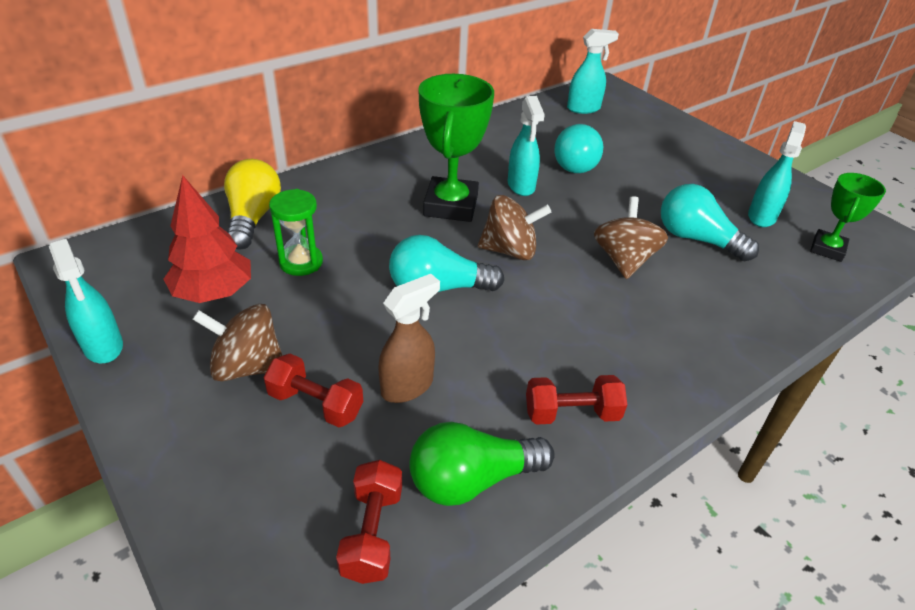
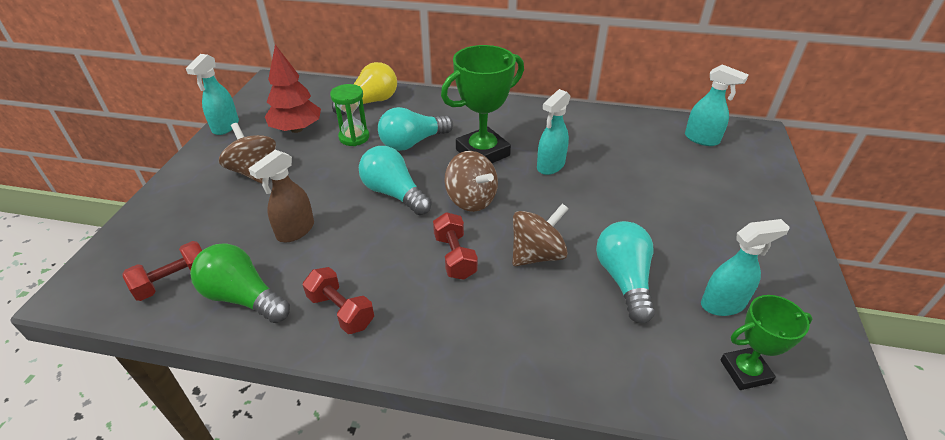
camera: 50 degrees right, 0 degrees up
(316, 404) = (249, 208): red dumbbell -> red dumbbell (455, 256)
(408, 386) = (295, 231): brown spray bottle -> brown spray bottle turned 120 degrees clockwise
(575, 162) = (622, 172): turquoise light bulb -> turquoise light bulb (413, 142)

